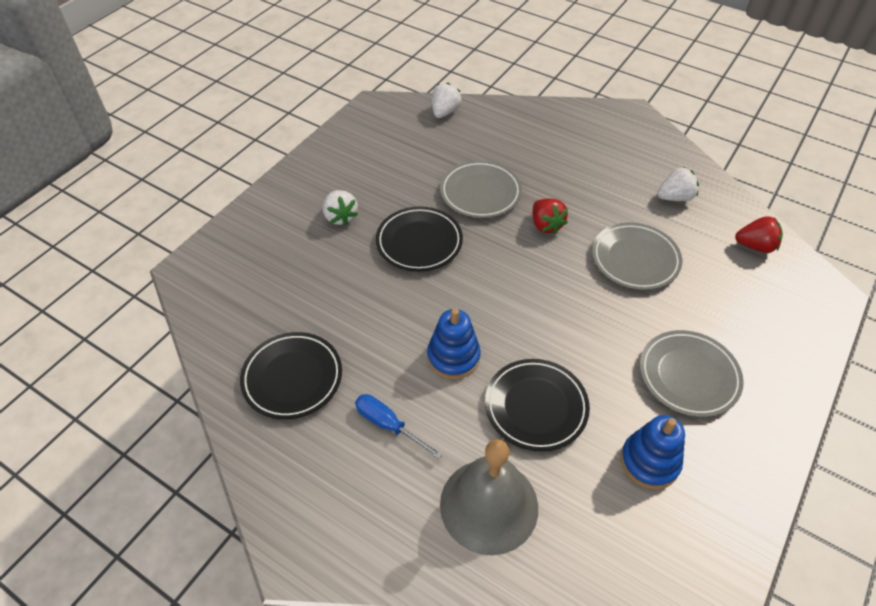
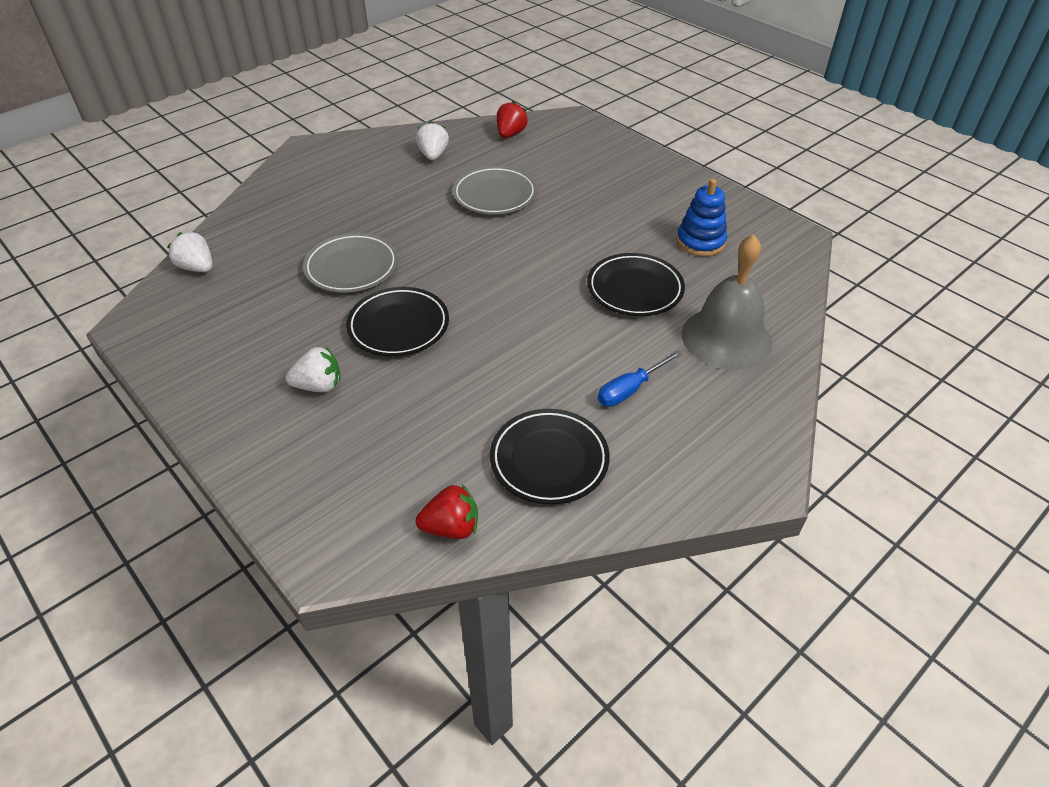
camera: 75 degrees left, 5 degrees down
(453, 357) = (563, 329): blue stacking toy -> none
(546, 225) = (424, 235): red strawberry -> red strawberry (451, 527)
(688, 376) = (627, 202): grey plate -> none

